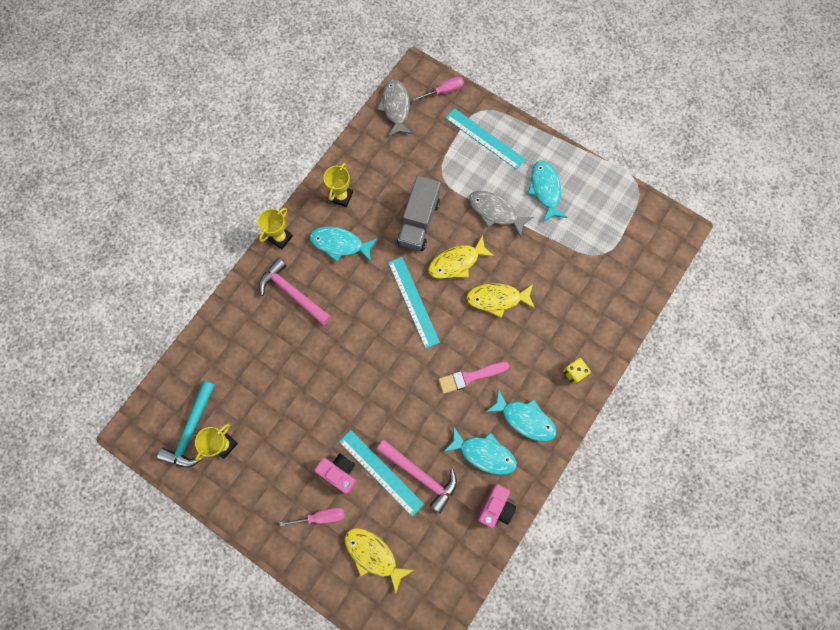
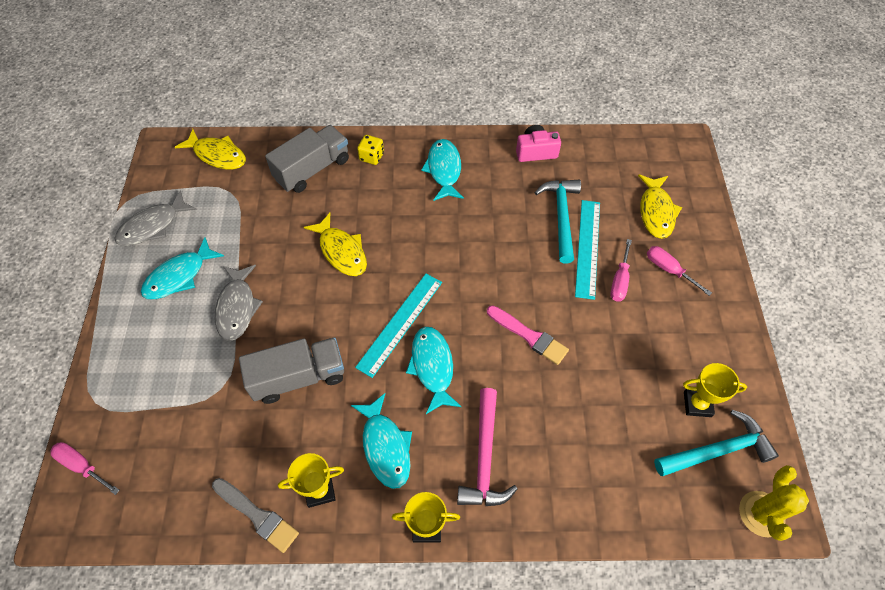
camera: 125 degrees left, 15 degrees down
(143, 421) = (761, 514): none -> yellow cactus
(339, 472) = (619, 280): pink camera -> pink screwdriver
(351, 160) = (257, 515): none -> grey brush
(396, 107) = (139, 513): grey fish -> grey fish (152, 226)
(420, 475) = (561, 217): pink hammer -> turquoise hammer
(456, 262) = (325, 310): yellow fish -> yellow fish (217, 155)
(470, 377) = (439, 229): pink brush -> pink brush (529, 336)
(484, 453) = (500, 182): turquoise fish -> turquoise fish (432, 367)
(485, 138) = (138, 374): turquoise ruler -> none
(589, 321) = (312, 169): none -> grey truck

